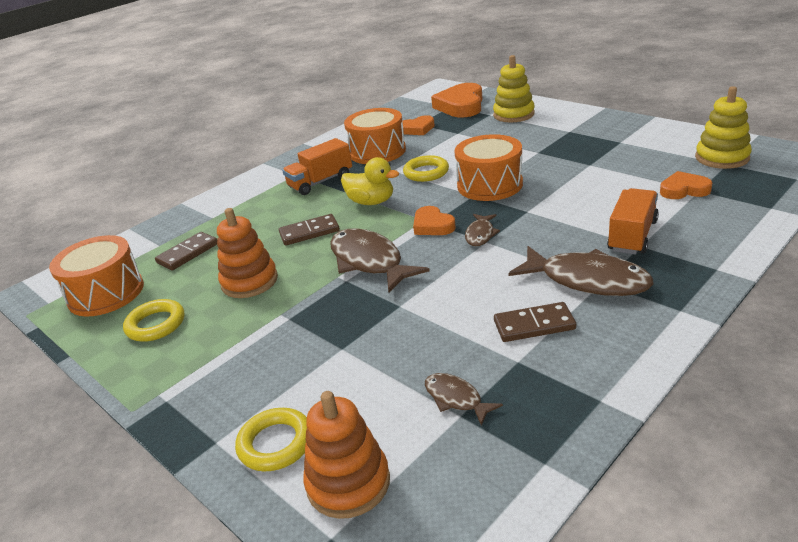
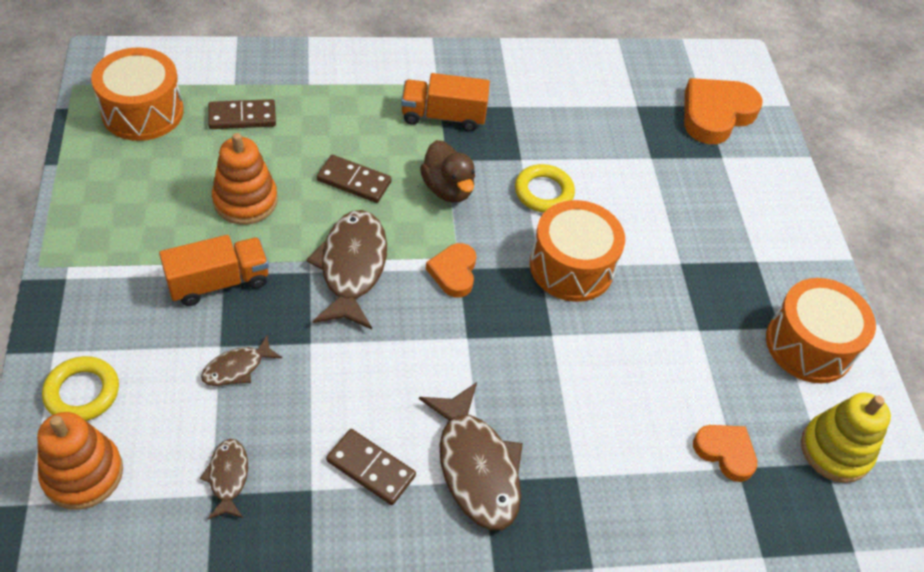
camera: 30 degrees right, 20 degrees up
(156, 324) = (137, 186): yellow ring -> none
(371, 202) = (447, 189): yellow duck -> brown duck
(377, 151) = (544, 117): orange drum -> orange drum (809, 345)
(417, 129) = (624, 115): orange heart -> none
(480, 234) = (474, 324): brown fish -> brown fish (237, 368)
(513, 114) = (744, 180): yellow stacking toy -> none
(632, 236) = (588, 458): orange truck -> orange truck (218, 282)

